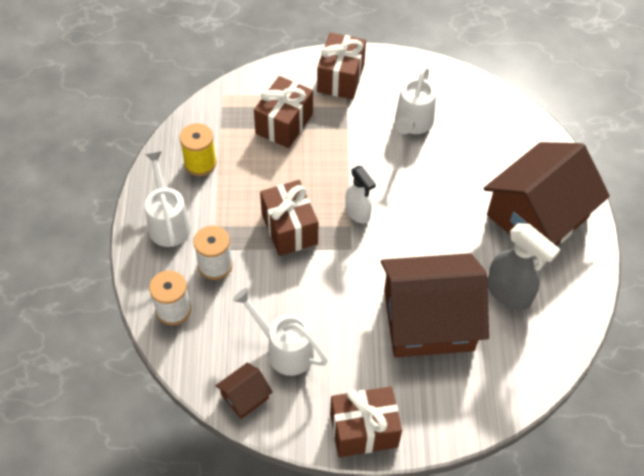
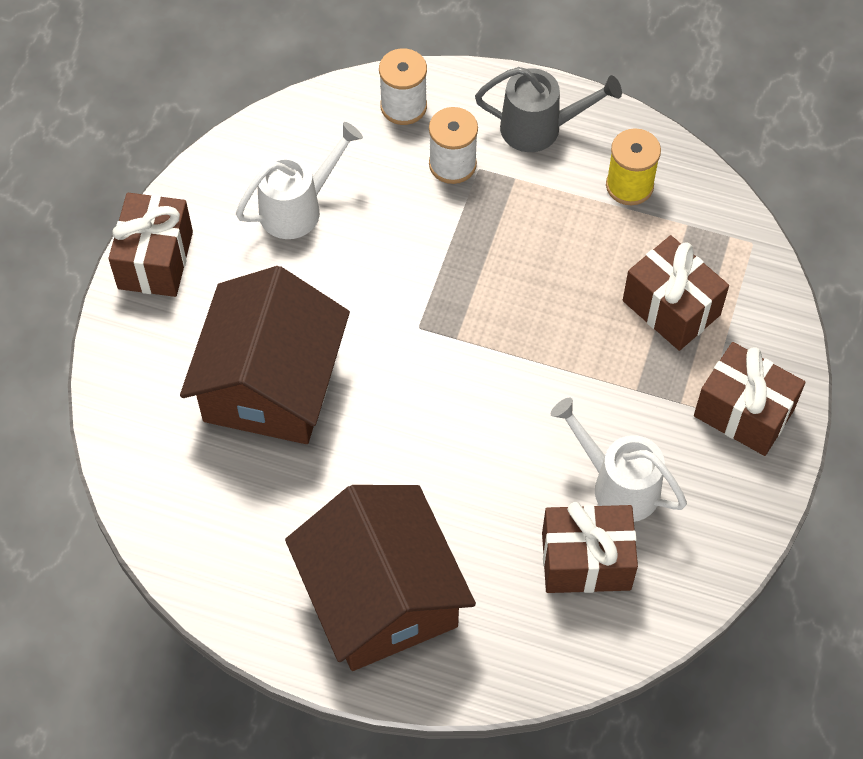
camera: 110 degrees right, 5 degrees up
(168, 222) = (540, 128): white watering can -> grey watering can
(245, 396) = (254, 151): brown house -> none
(289, 229) = (479, 263): brown gift -> brown gift (586, 561)
(358, 213) = (475, 354): white spray bottle -> none
(509, 293) = (269, 501): grey spray bottle -> none

